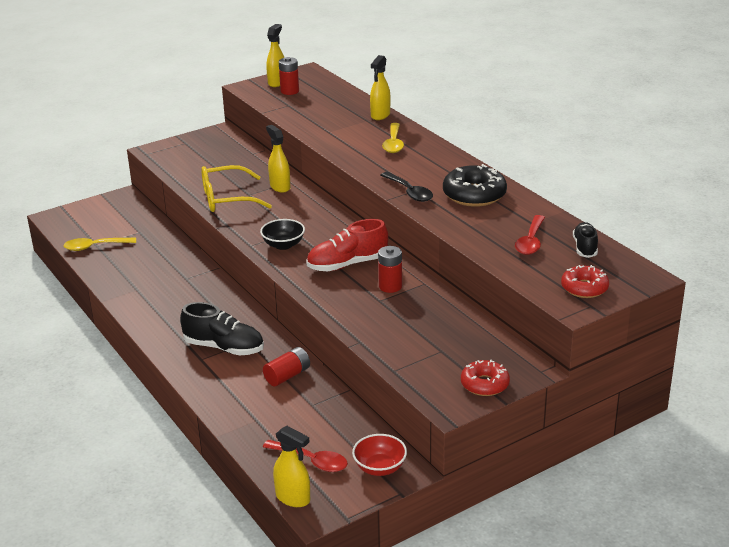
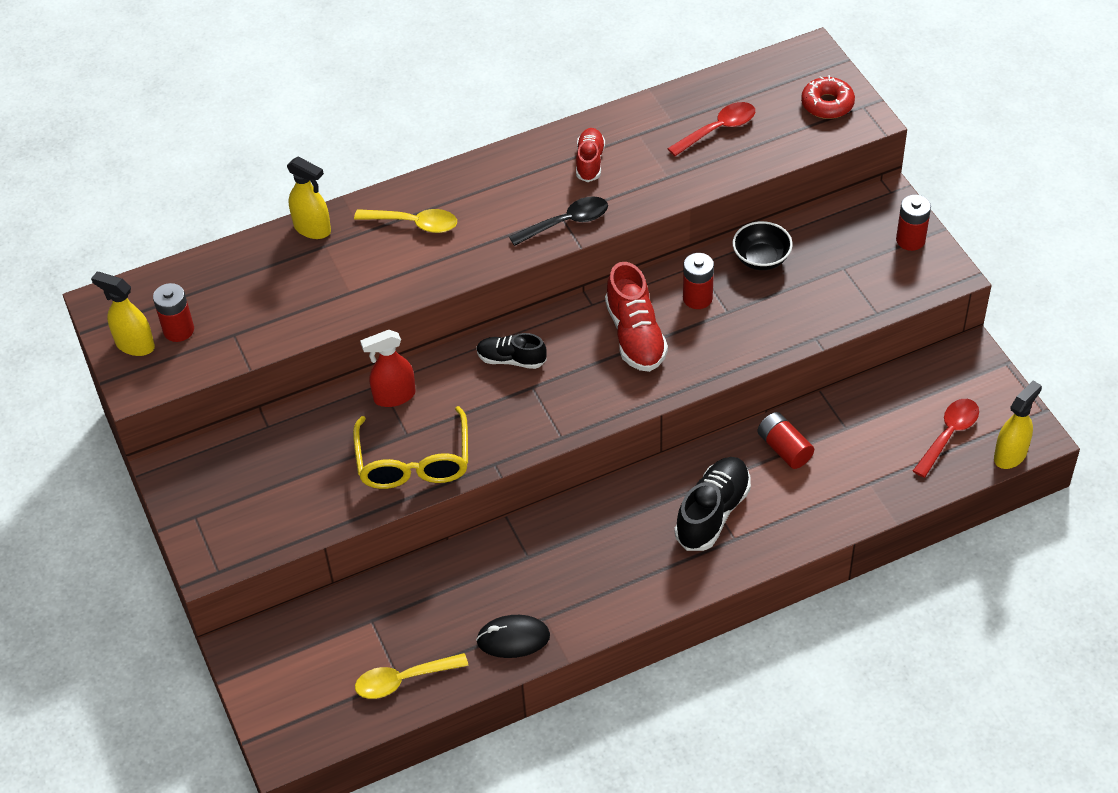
camera: 80 degrees left, 20 degrees up
(95, 247) = (403, 680): yellow spoon -> yellow spoon turned 75 degrees clockwise
(121, 280) = (513, 639): none -> black mouse
(280, 187) = (394, 396): yellow spray bottle -> red spray bottle
(283, 245) = (569, 400): black bowl -> black bowl (761, 259)
(380, 468) = (964, 376): red bowl -> none
(474, 195) = (590, 162): black donut -> red shoe
(484, 384) = (910, 240): red donut -> red battery
(531, 241) = (718, 129): red spoon -> red spoon turned 60 degrees counterclockwise
(585, 247) = (740, 87): black shoe -> black shoe (511, 359)

